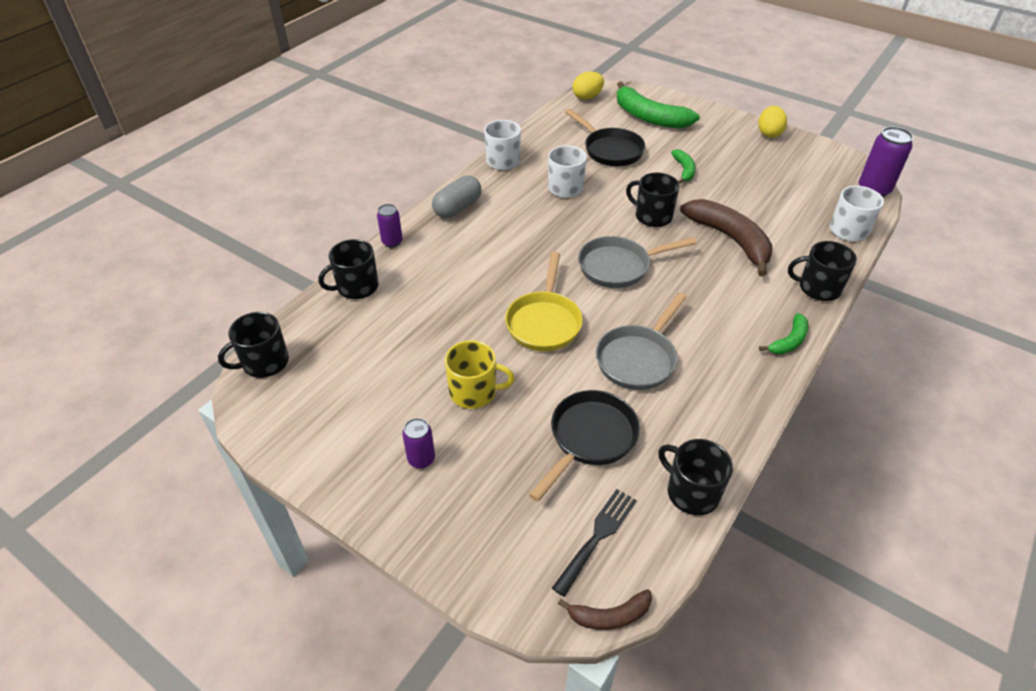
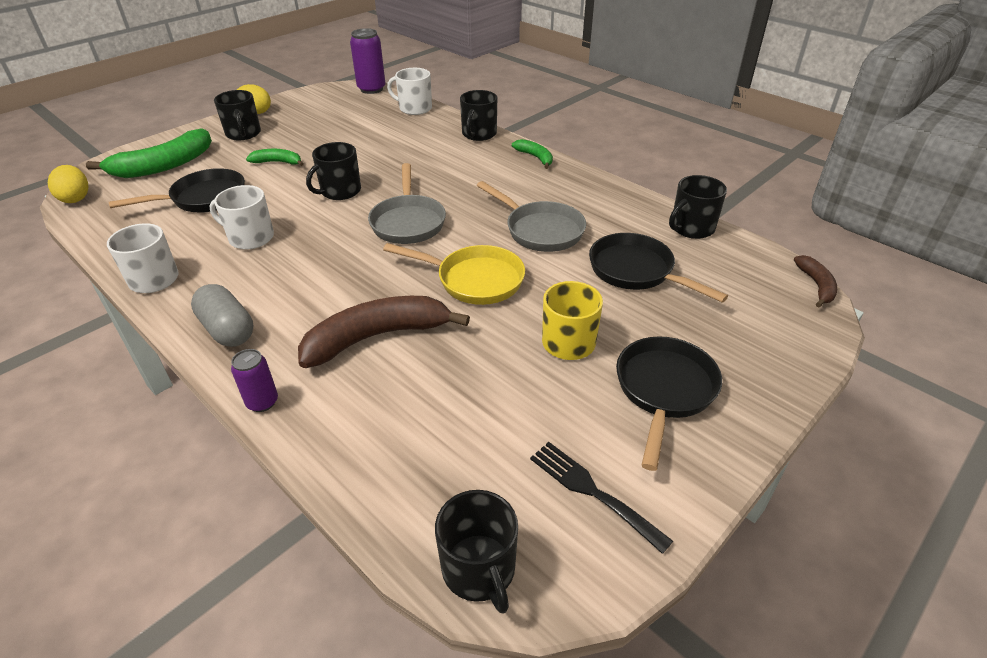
camera: 80 degrees left, 5 degrees down
(356, 287) = (346, 446): black mug -> black mug (243, 134)
(421, 459) = (664, 391): purple can -> black pan
(597, 536) = (743, 281): black fork -> black fork (592, 491)
(730, 239) = (399, 158): brown banana -> brown banana (377, 337)

